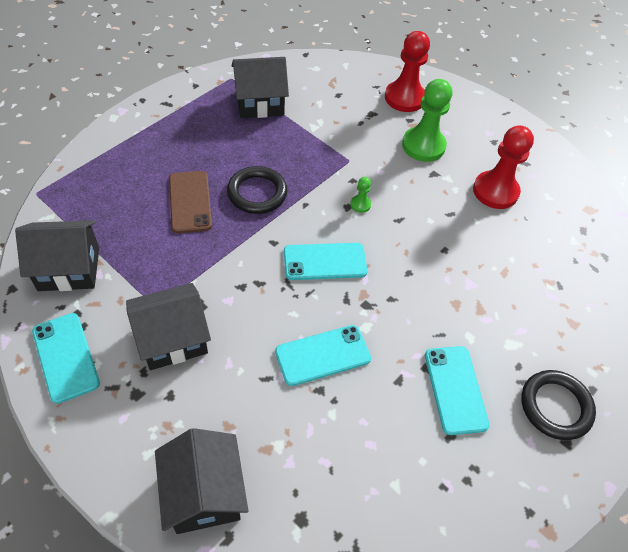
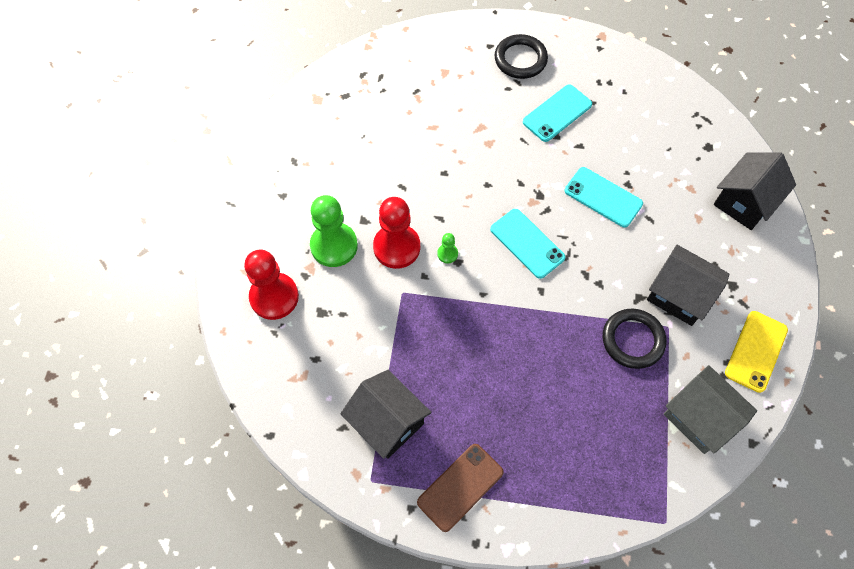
camera: 120 degrees left, 10 degrees up
(66, 357) = (756, 351): turquoise phone -> yellow phone
(69, 269) = (699, 417): black house -> grey house
(190, 202) = (558, 384): brown phone -> brown phone (460, 487)
(257, 193) = (503, 339): black ring -> black ring (633, 340)
(495, 191) = (349, 167): red pawn -> red pawn (396, 247)

